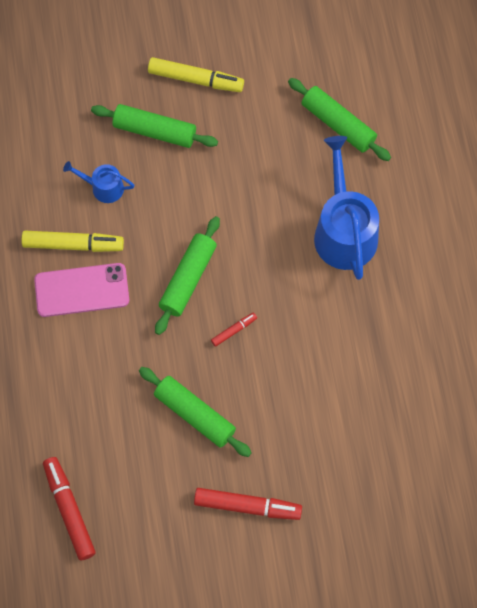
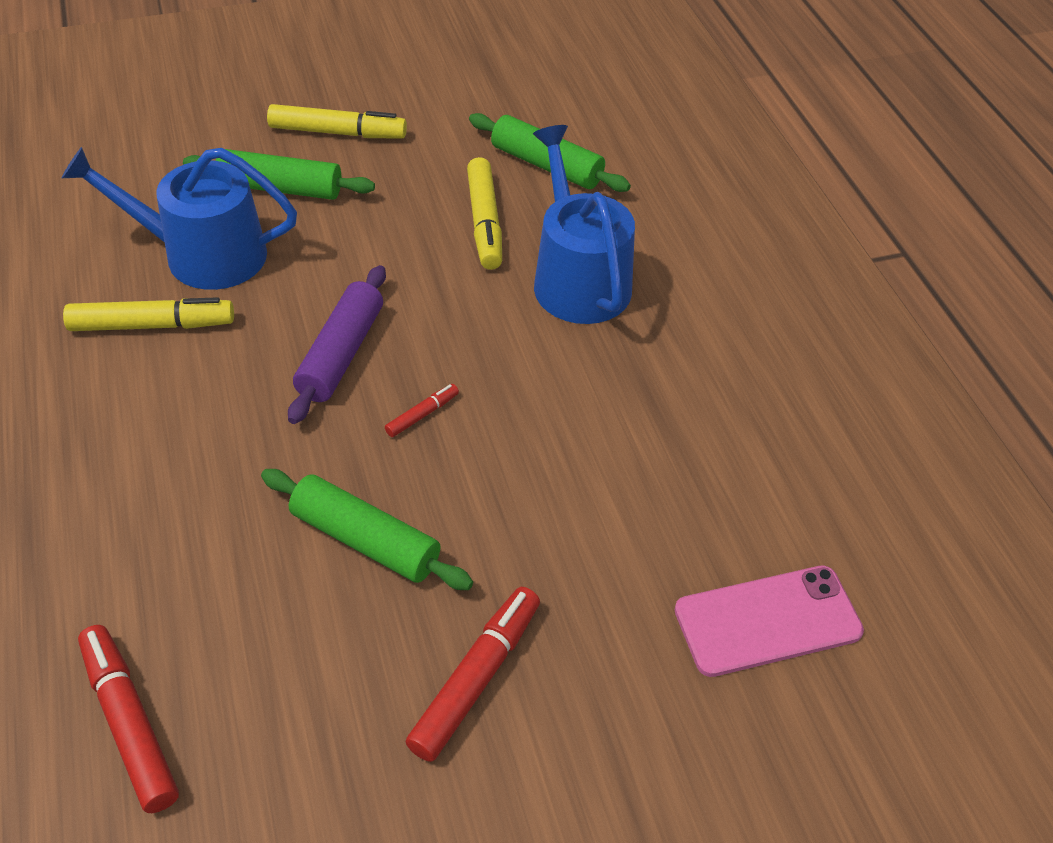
camera: 10 degrees left, 20 degrees down
(82, 290) = (165, 382): pink phone -> pink phone (767, 621)
(103, 187) = (202, 254): blue watering can -> blue watering can, size x2.00
(188, 279) = (341, 354): green rolling pin -> purple rolling pin
(247, 506) = (476, 679): red marker -> red marker turned 60 degrees counterclockwise
(289, 175) = (484, 222): none -> yellow marker

